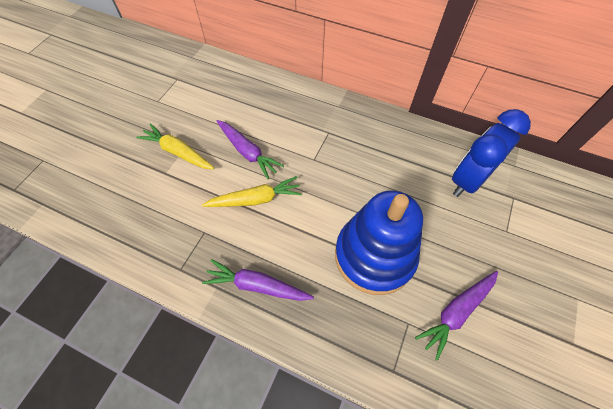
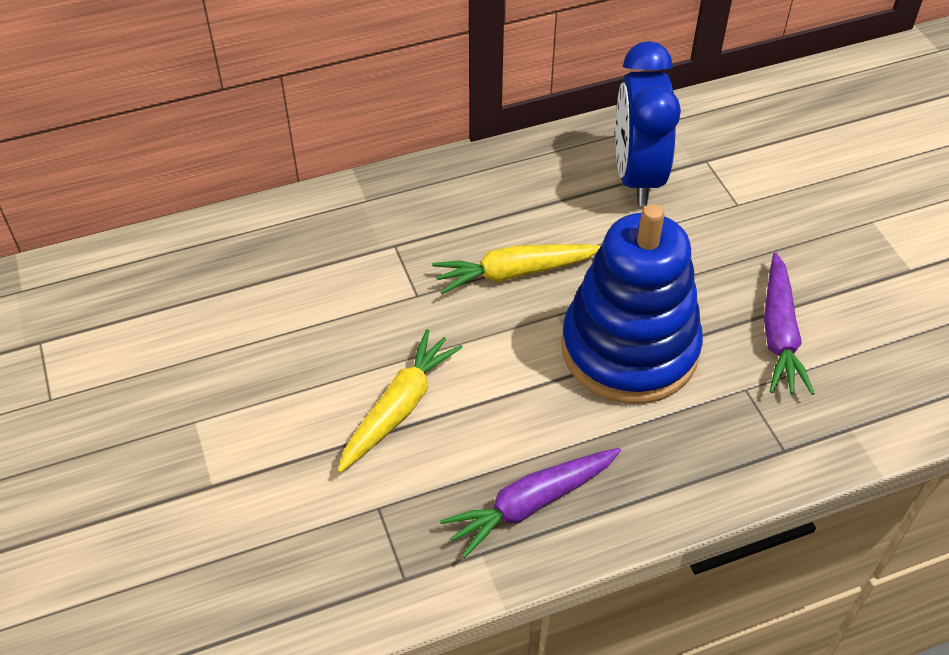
camera: 45 degrees left, 10 degrees down
(178, 152) = (193, 442): yellow carrot -> yellow carrot (514, 273)
(248, 152) = (308, 357): purple carrot -> none

